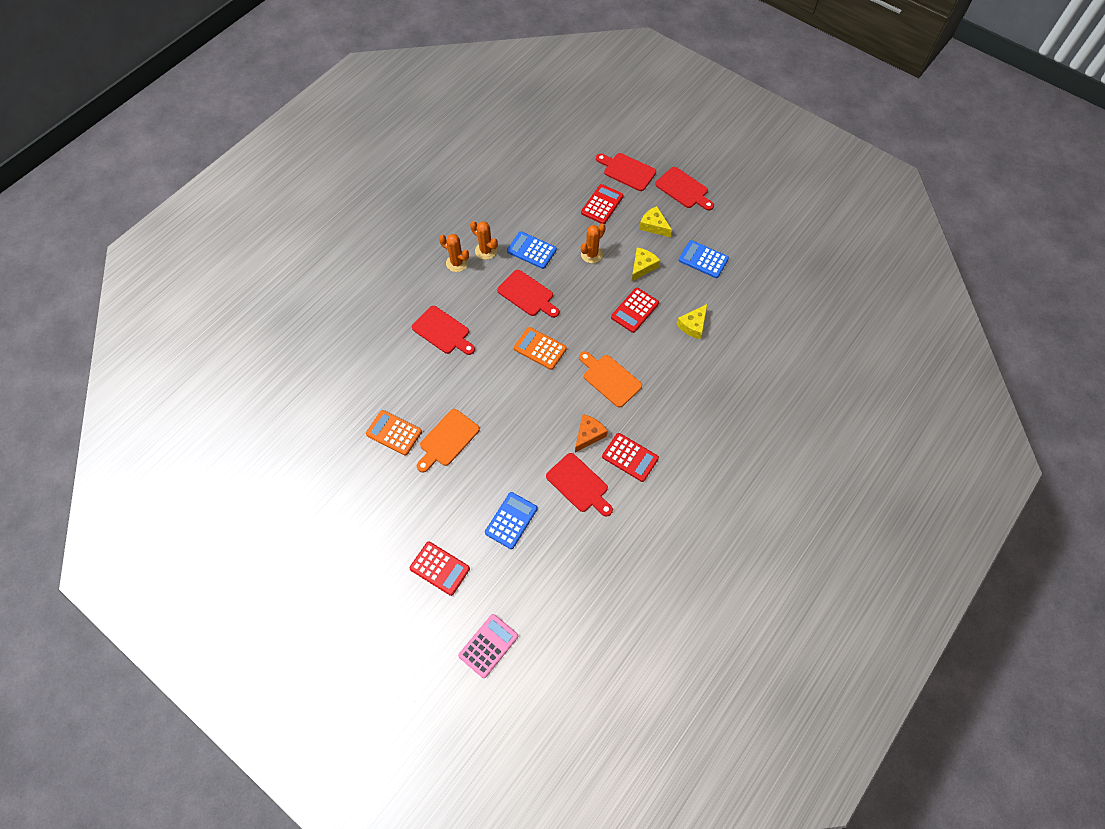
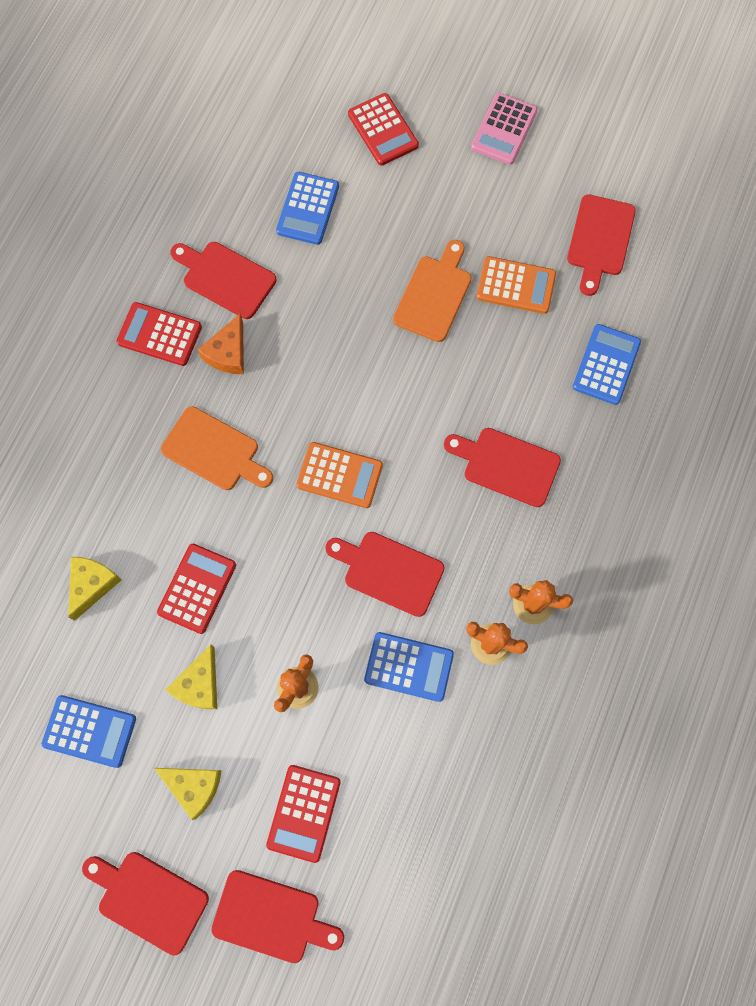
camera: 165 degrees right, 10 degrees up
(327, 449) = (599, 240): none -> red cutting board
(361, 372) = (606, 365): none -> blue calculator
(440, 568) = (383, 130): red calculator -> red calculator turned 135 degrees counterclockwise
(488, 645) = (292, 62): pink calculator -> pink calculator (504, 129)

